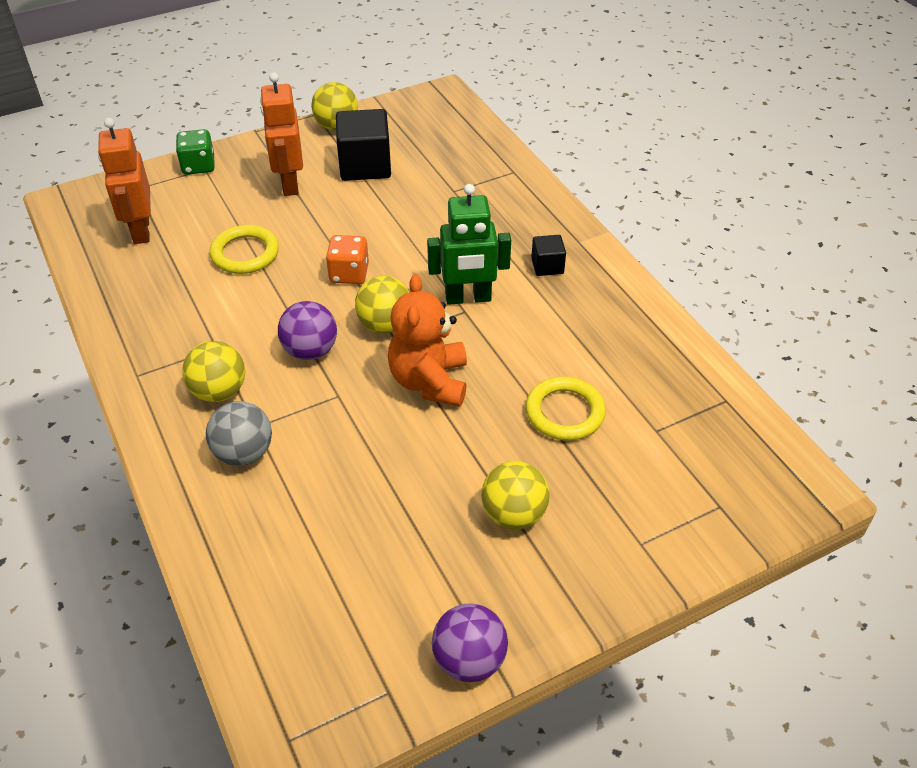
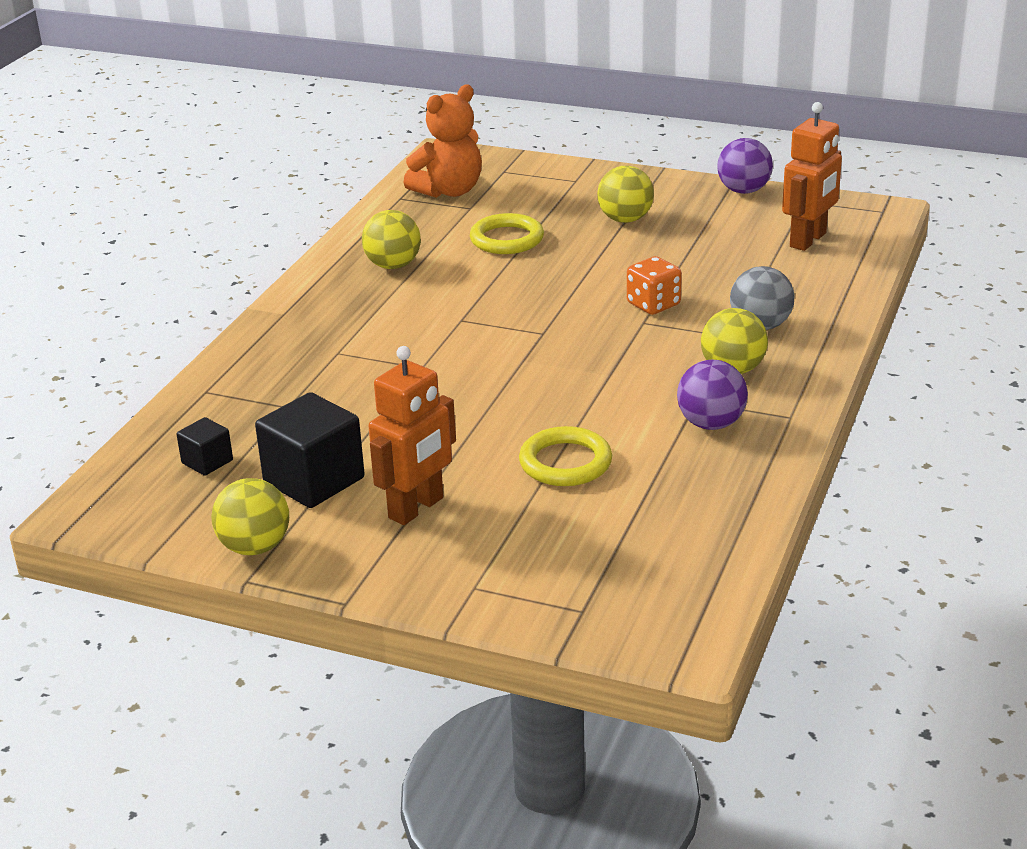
camera: 130 degrees left, 15 degrees down
(141, 230) = (638, 550): orange robot -> orange robot (808, 240)
(198, 166) = (476, 594): green dice -> none
(310, 351) = (622, 357): purple ball -> purple ball (711, 424)
(349, 274) = (502, 392): orange dice -> orange dice (653, 304)
(385, 325) = (536, 343): yellow ball -> yellow ball (393, 265)
(429, 381) = (564, 296): orange teddy bear -> orange teddy bear (449, 191)
(468, 298) = (442, 325): green robot -> none
(547, 266) = (343, 311): black cube -> black cube (207, 462)

